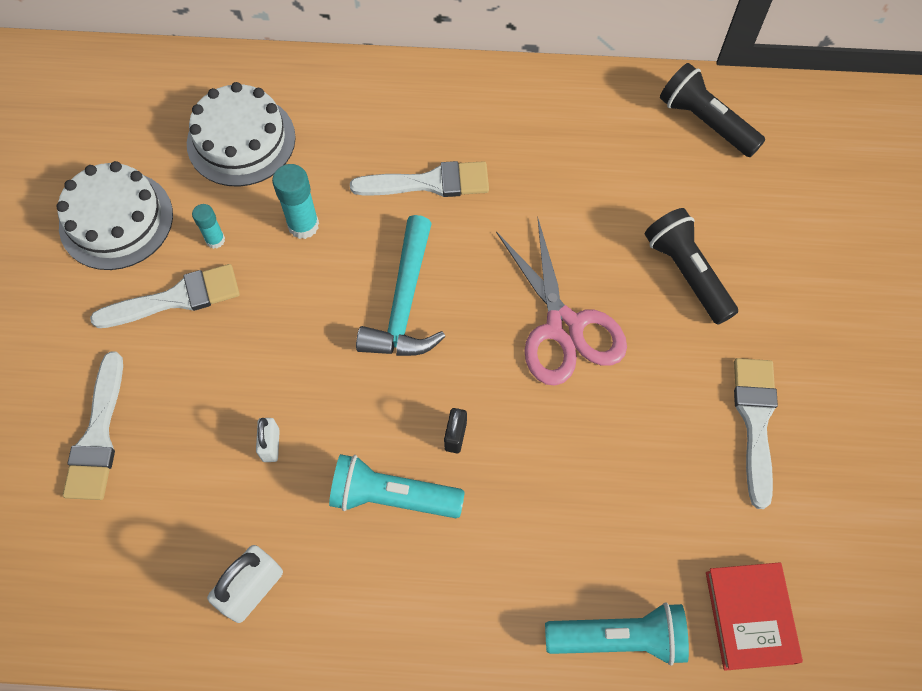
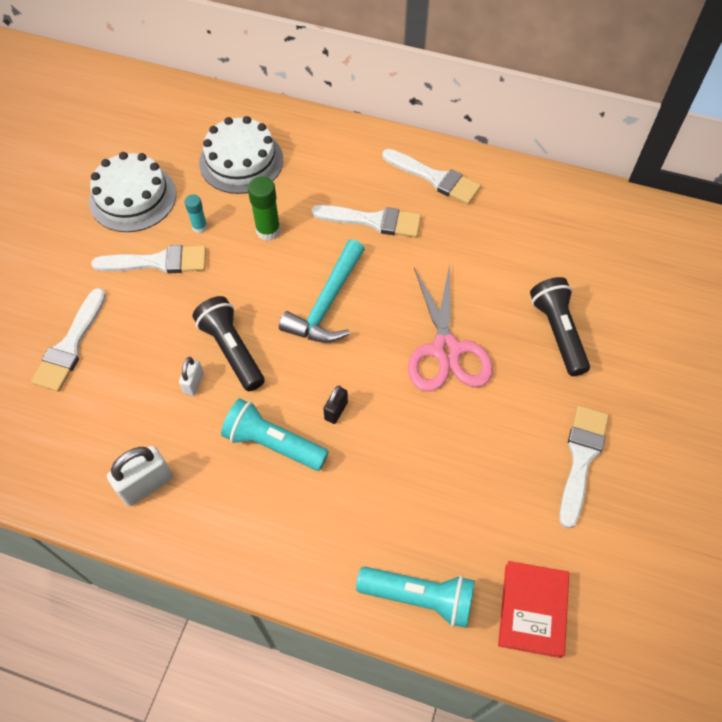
camera: 15 degrees right, 5 degrees down
(303, 225) = (268, 231): turquoise glue stick -> green glue stick
(488, 110) = (435, 178): none -> white brush
(705, 122) = (606, 222): black flashlight -> black flashlight (231, 350)

